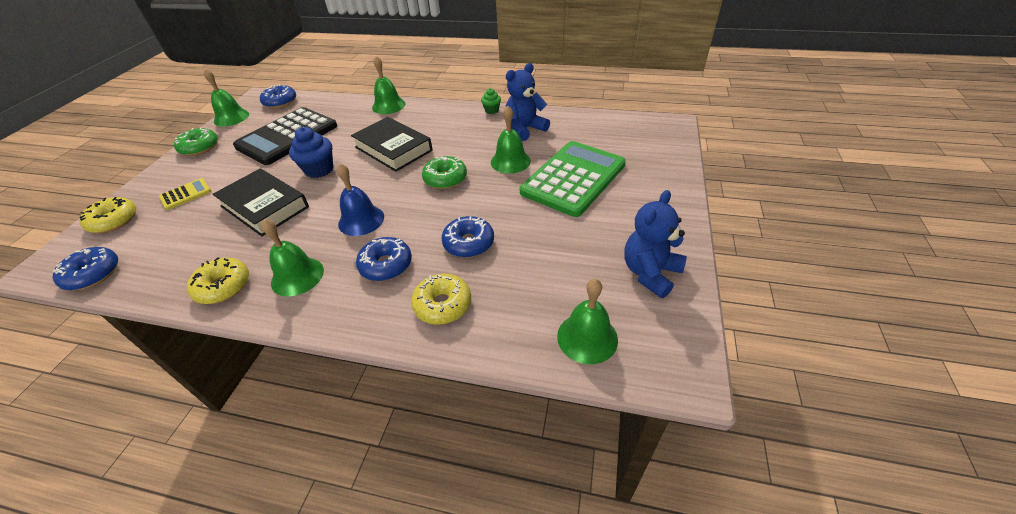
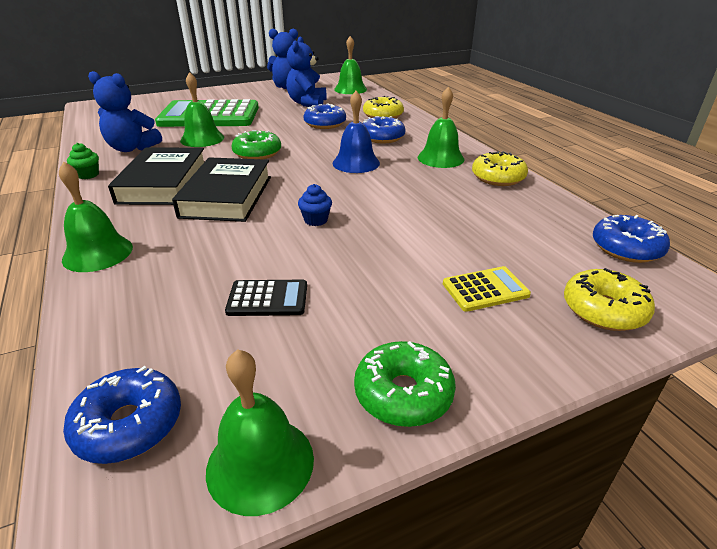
camera: 130 degrees left, 10 degrees down
(186, 194) = (485, 289): yellow calculator -> yellow calculator turned 150 degrees clockwise
(264, 206) = (411, 216): black book -> black book (163, 183)
(287, 136) = (267, 299): black calculator -> black calculator, size x0.43
(319, 170) = (316, 220): blue cupcake -> blue cupcake, size x0.56
(555, 260) = (307, 103): none -> blue teddy bear

